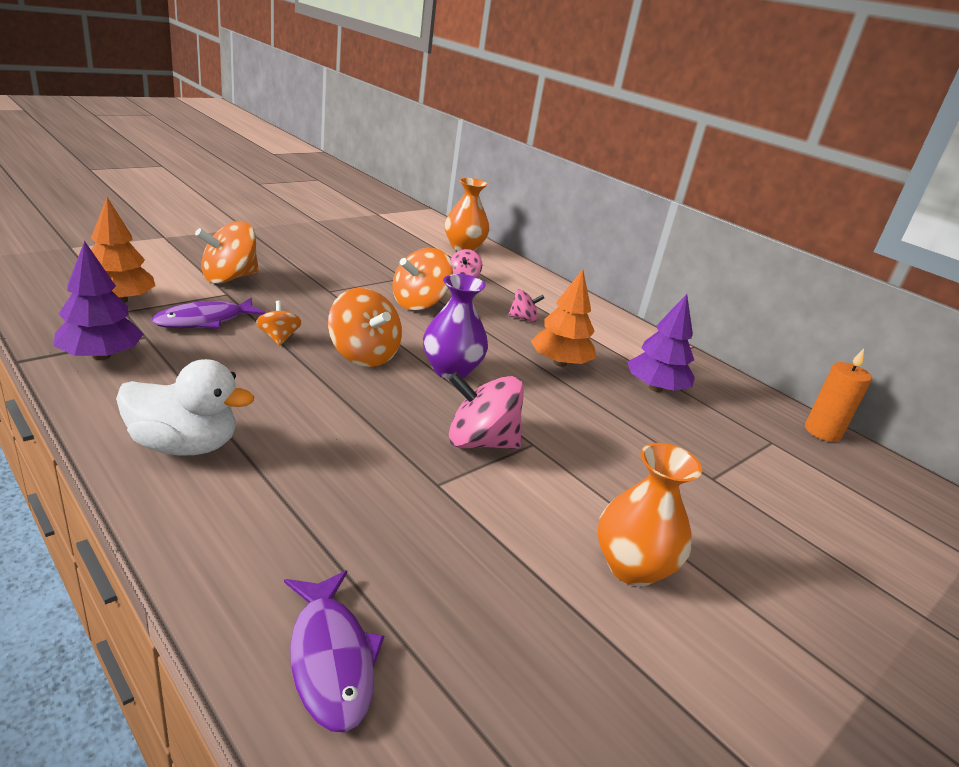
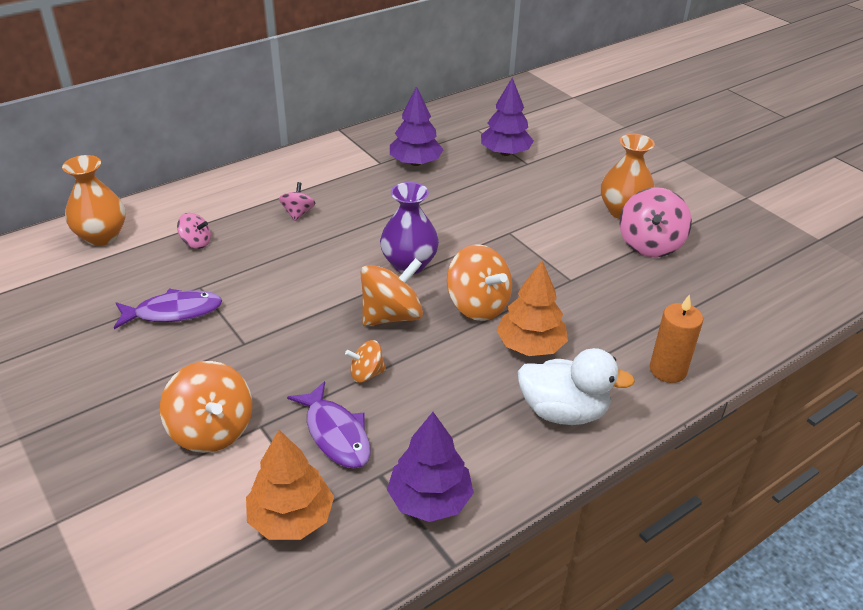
camera: 80 degrees left, 10 degrees up
(184, 445) = (563, 411): white duck -> white duck turned 90 degrees clockwise
(331, 659) = (731, 324): purple fish -> purple fish (173, 312)
(419, 303) = (270, 277): orange spinning top -> orange spinning top (478, 305)
(480, 442) = (514, 257): pink spinning top -> pink spinning top (650, 244)
(560, 363) = (384, 203): orange tree -> orange tree (530, 346)
(727, 460) = (505, 153): none -> purple tree
(822, 432) = (459, 106): orange candle -> orange candle (667, 370)

